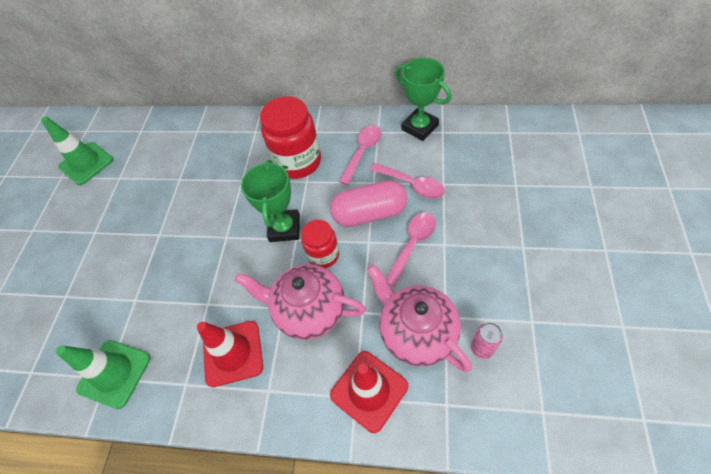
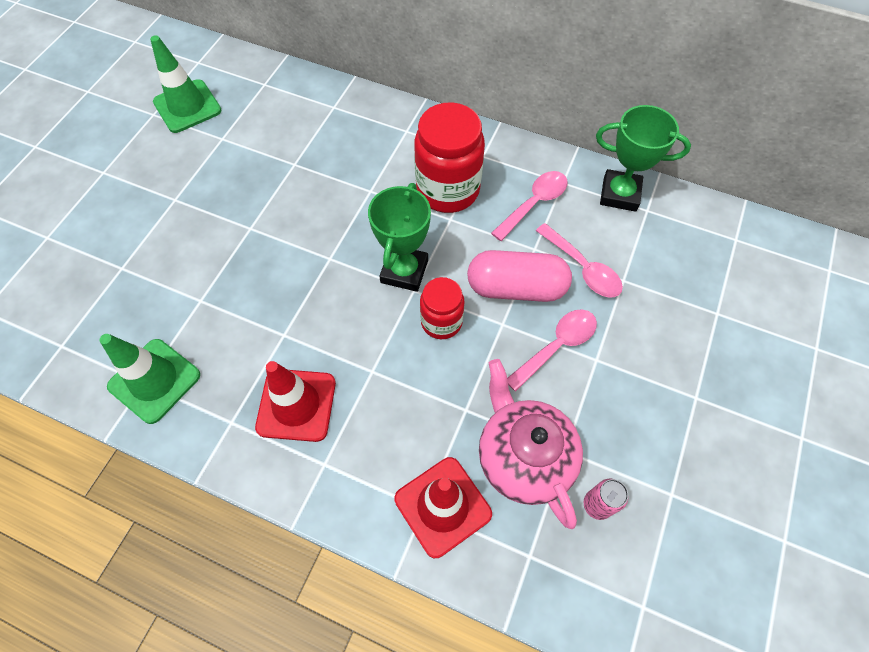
camera: 10 degrees right, 5 degrees up
(309, 311) = (402, 385): pink teapot -> none
(420, 127) = (619, 194): green trophy -> green trophy turned 45 degrees counterclockwise

